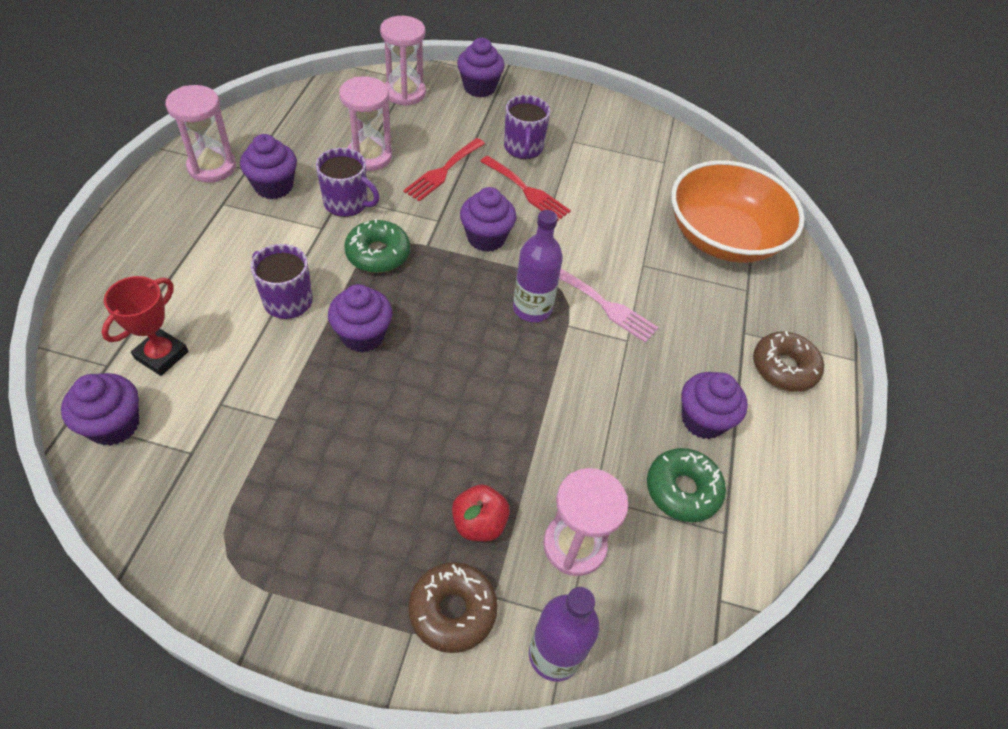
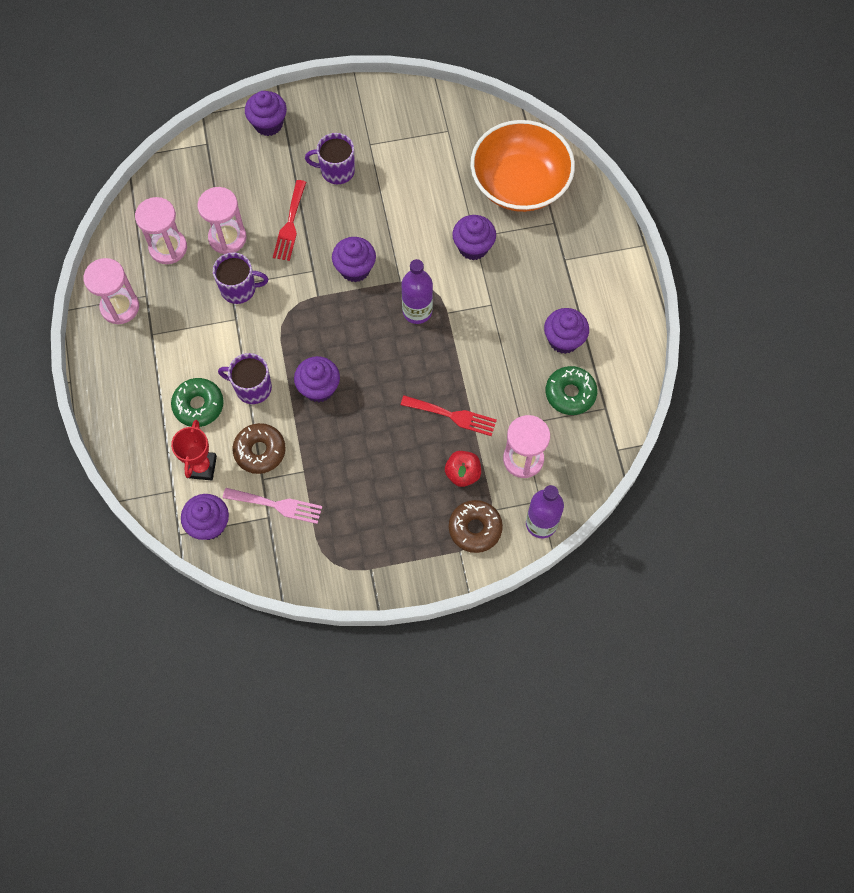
camera: 20 degrees left, 15 degrees up
(274, 186) = (177, 301): purple cupcake -> purple cupcake (473, 247)
(378, 254) = (288, 320): green donut -> green donut (198, 405)
(405, 93) = (213, 160): pink hourglass -> pink hourglass (168, 248)
(523, 148) = (336, 171): purple mug -> purple mug turned 120 degrees clockwise
(527, 191) = (361, 211): red fork -> red fork (453, 416)
(606, 306) = (465, 284): pink fork -> pink fork (277, 505)
(784, 368) = (600, 275): brown donut -> brown donut (260, 451)

